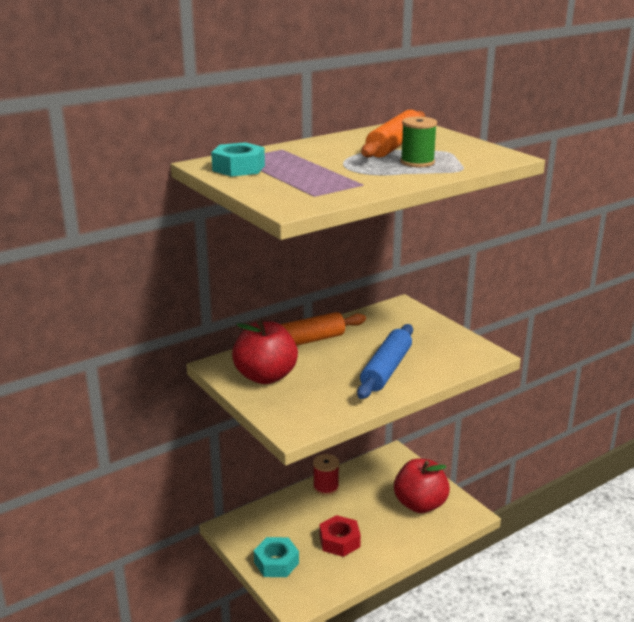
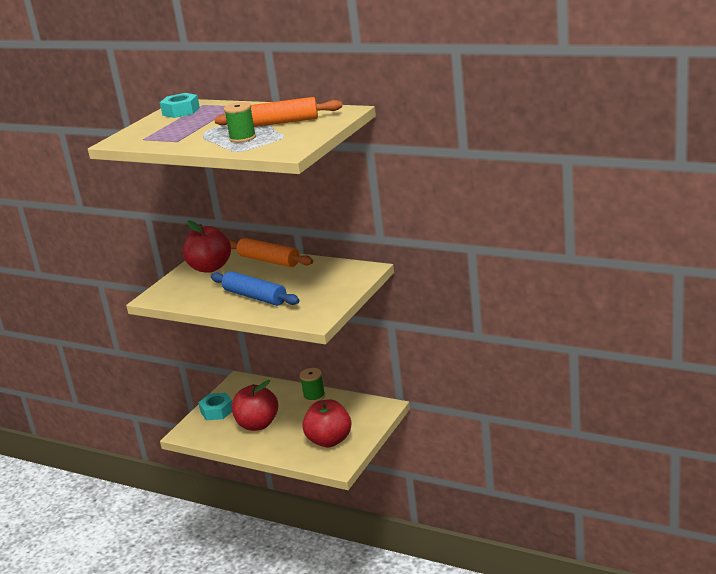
camera: 65 degrees right, 0 degrees up
(326, 487) = (314, 396): red spool -> green spool
(339, 541) = (258, 424): red nut -> red apple
(386, 369) = (255, 297): blue rolling pin -> blue rolling pin turned 45 degrees clockwise

